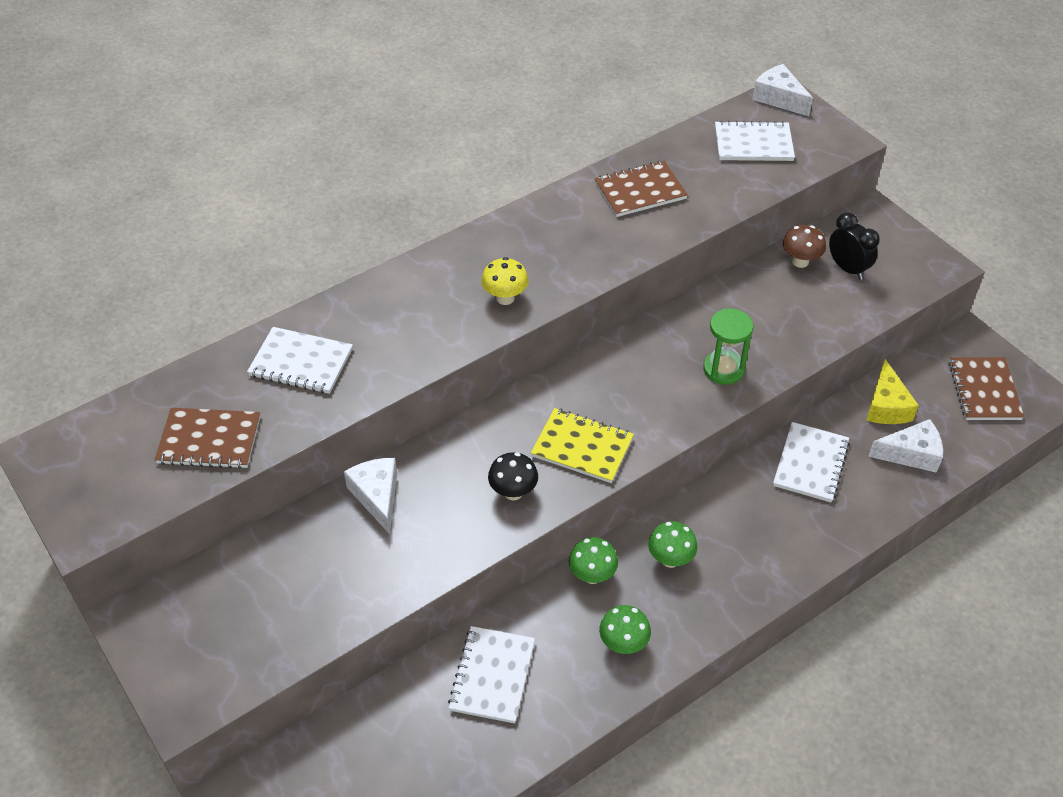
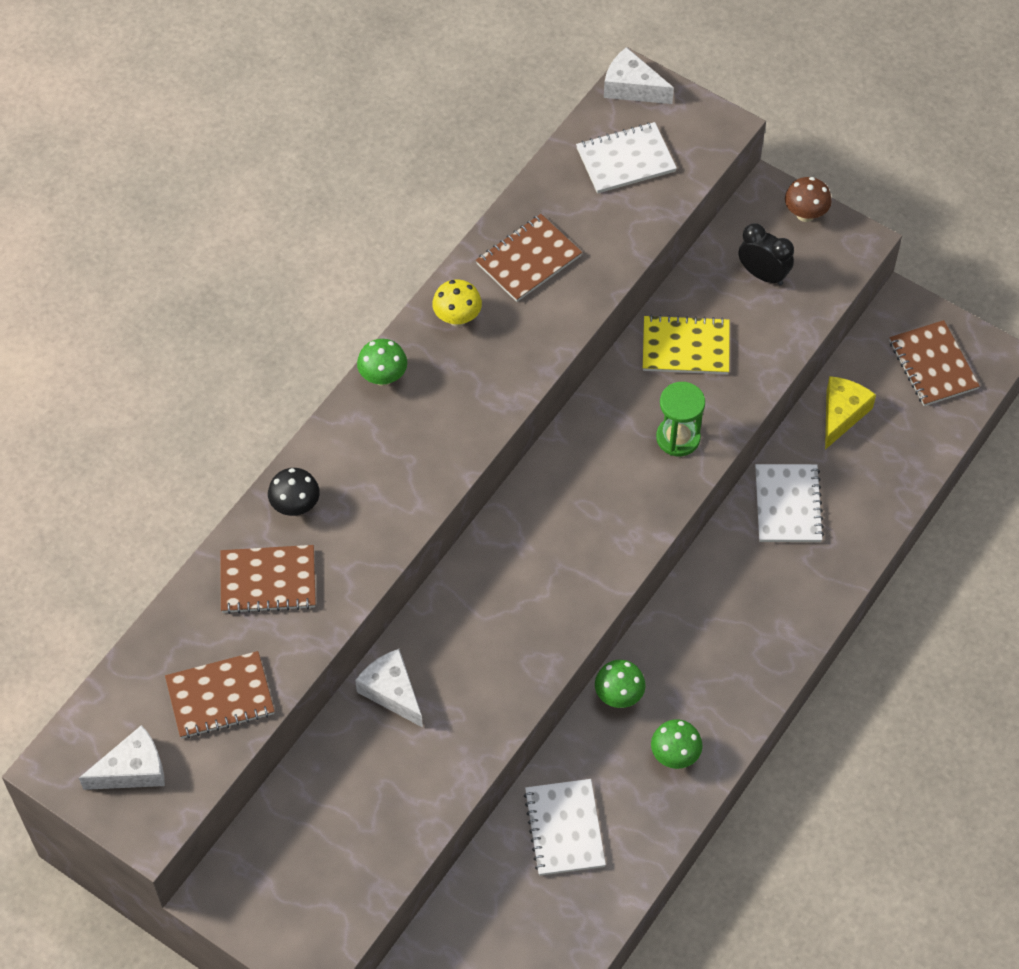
camera: 20 degrees left, 10 degrees up
(301, 363) = (268, 581): white notebook -> brown notebook
(505, 298) = (442, 439): yellow mushroom -> yellow mushroom (457, 318)
(513, 492) = (523, 643): black mushroom -> black mushroom (295, 506)
(582, 447) = (571, 572): yellow notebook -> yellow notebook (685, 347)
(670, 559) = (687, 654): green mushroom -> green mushroom (383, 377)
(800, 261) = (712, 280): brown mushroom -> brown mushroom (805, 214)
(886, 406) = (842, 414): yellow cheese -> yellow cheese turned 135 degrees counterclockwise
(911, 454) = (881, 462): white cheese -> white cheese (133, 770)

